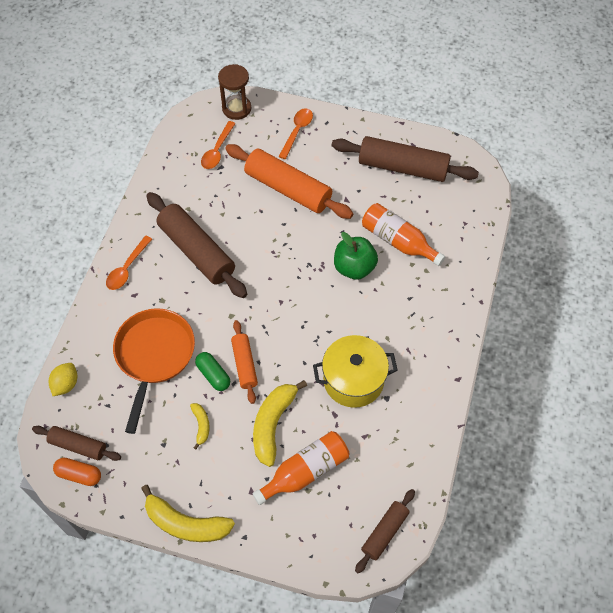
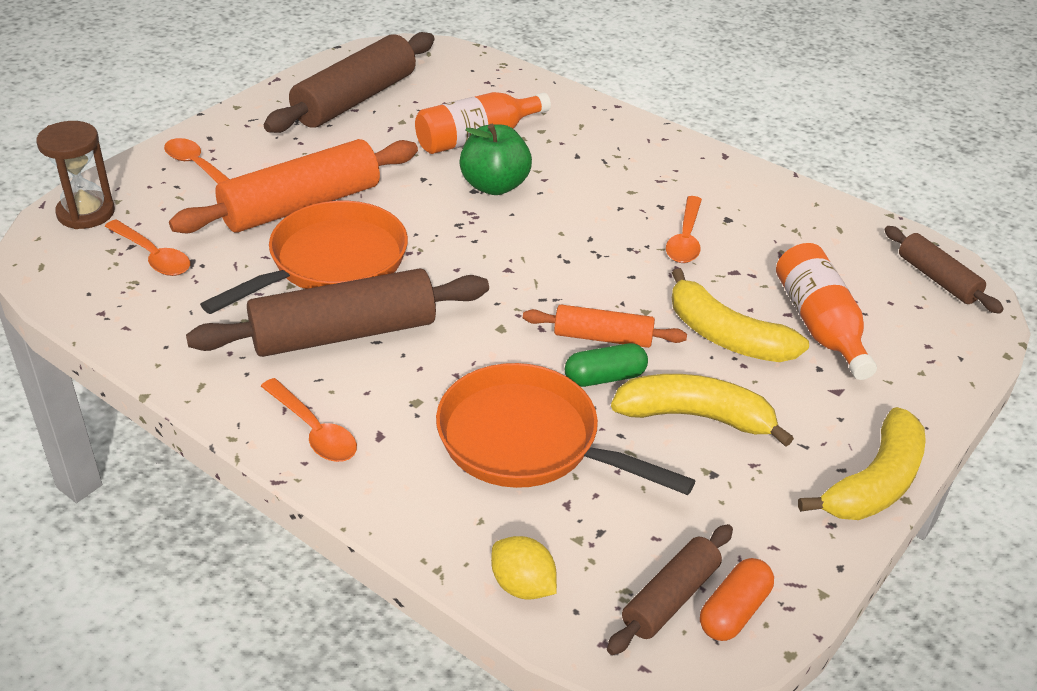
camera: 70 degrees left, 20 degrees down
(201, 425) = (695, 417): yellow banana -> yellow banana, size x1.98
(247, 222) = (331, 263): none -> orange pan
(353, 380) = (685, 239): yellow pot -> orange spoon

